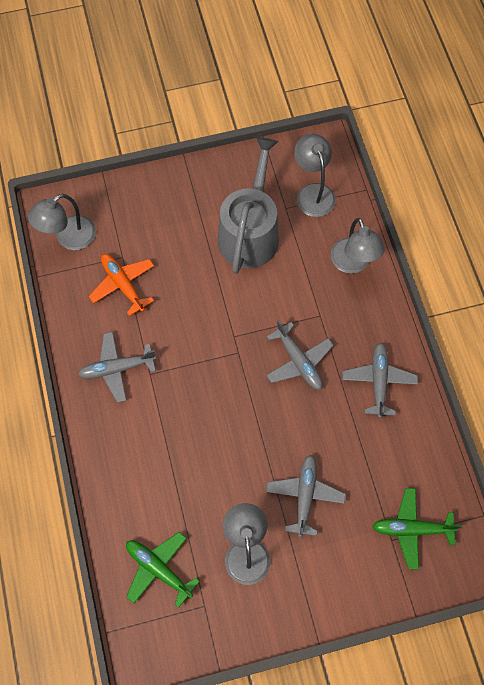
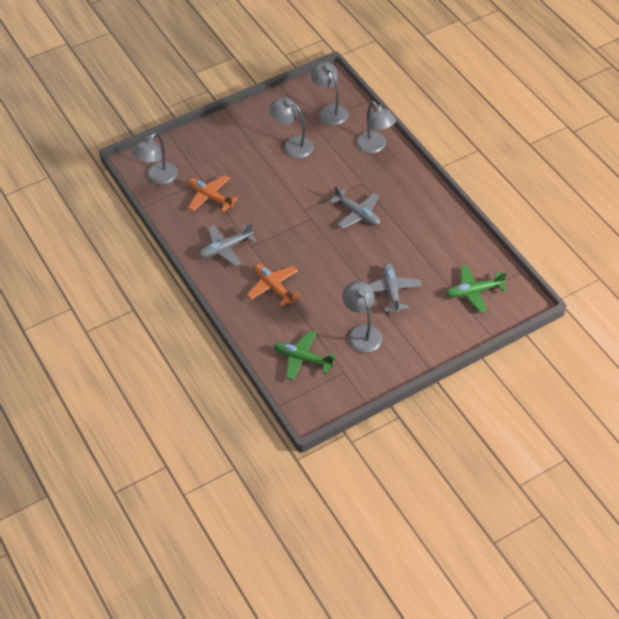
camera: 15 degrees left, 15 degrees down
(157, 445) = (273, 287): none -> orange plane
(250, 232) = (292, 145): grey watering can -> grey lamp
(378, 381) = (419, 212): grey plane -> none

